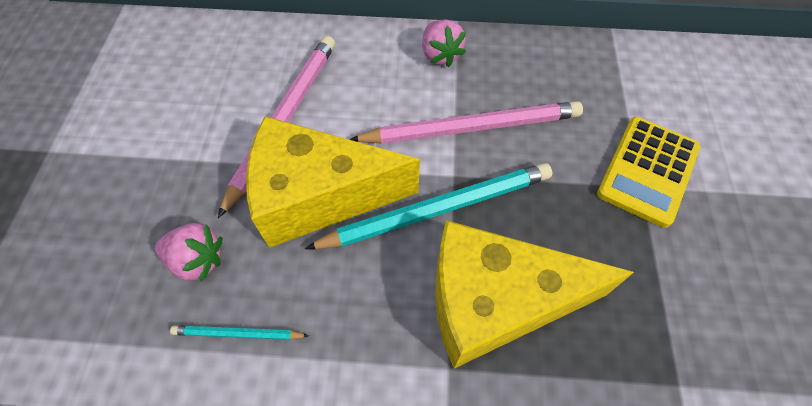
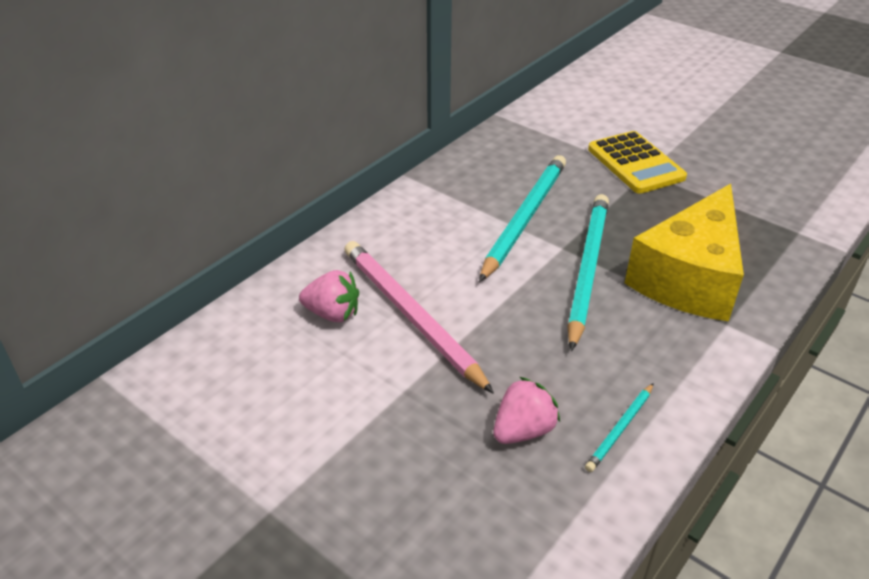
camera: 55 degrees left, 20 degrees down
(318, 196) = (518, 328): yellow cheese -> none
(440, 55) = (432, 199): pink strawberry -> pink strawberry (332, 314)
(471, 127) = (524, 218): pink pencil -> turquoise pencil

